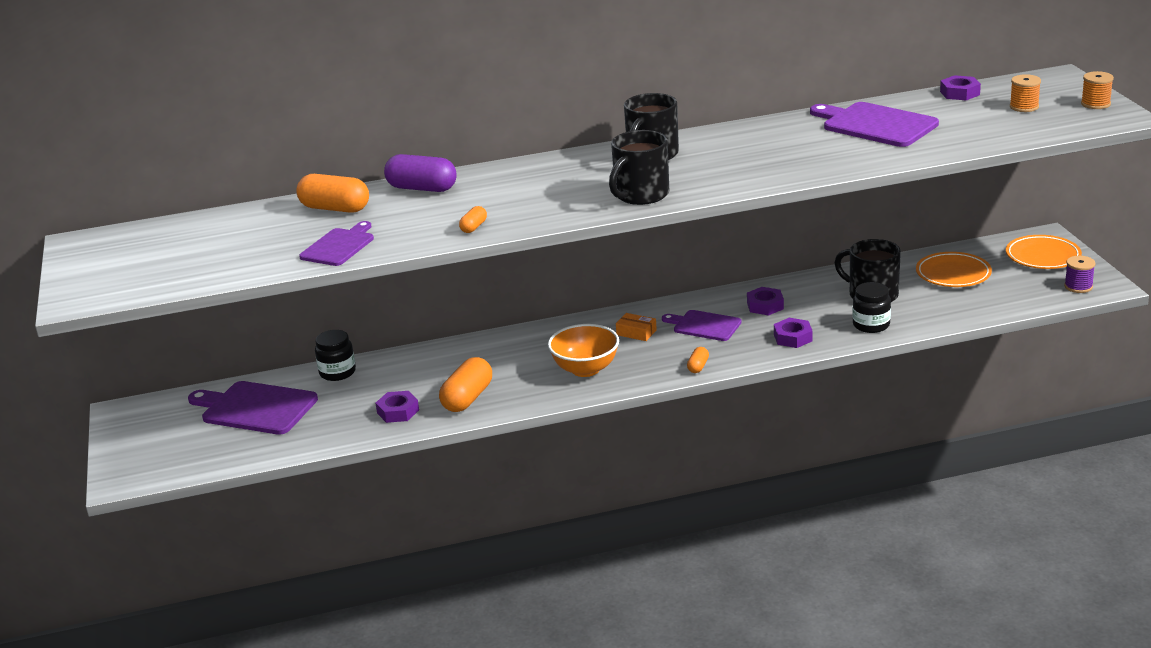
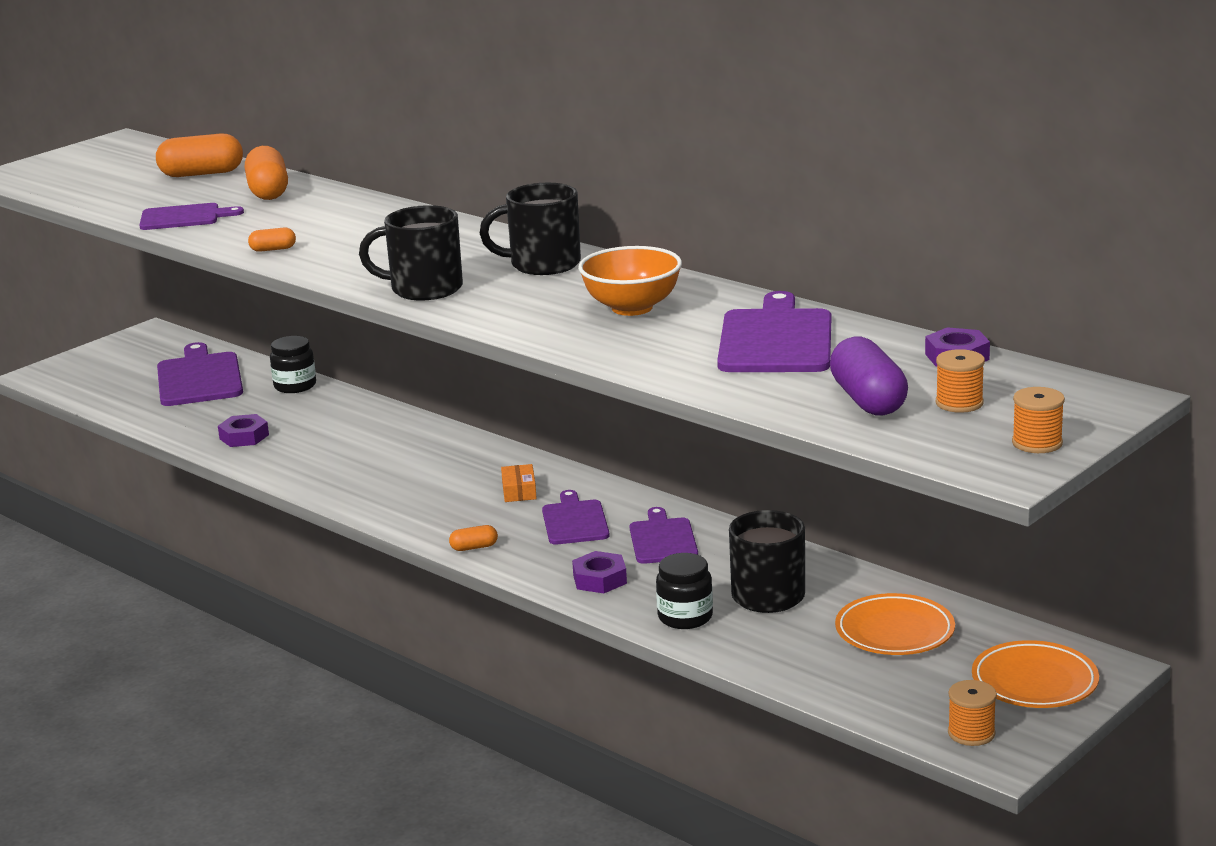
camera: 55 degrees right, 5 degrees down
(422, 188) = (348, 205): purple capsule -> purple capsule (868, 400)
(467, 398) = (297, 458): orange capsule -> orange capsule (201, 174)
(585, 369) = (410, 492): orange bowl -> orange bowl (632, 308)
(765, 306) = (663, 539): purple nut -> purple cutting board
(1078, 286) = (971, 733): purple spool -> orange spool

